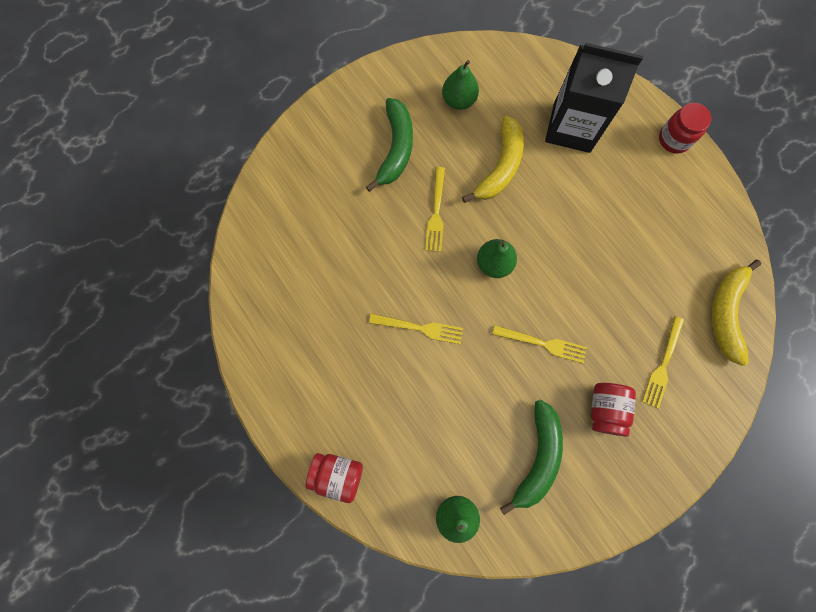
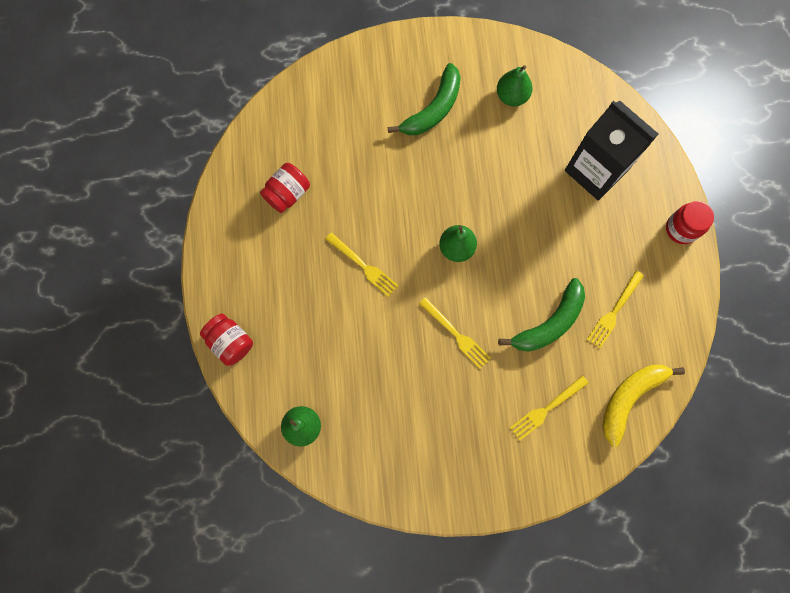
camera: 30 degrees right, 0 degrees up
(436, 212) = (434, 180): yellow fork -> yellow fork (614, 311)
(500, 166) = (512, 171): yellow banana -> none
(537, 457) = (395, 421): green banana -> green banana (549, 323)
(605, 409) = (475, 416): red jar -> red jar (287, 194)

